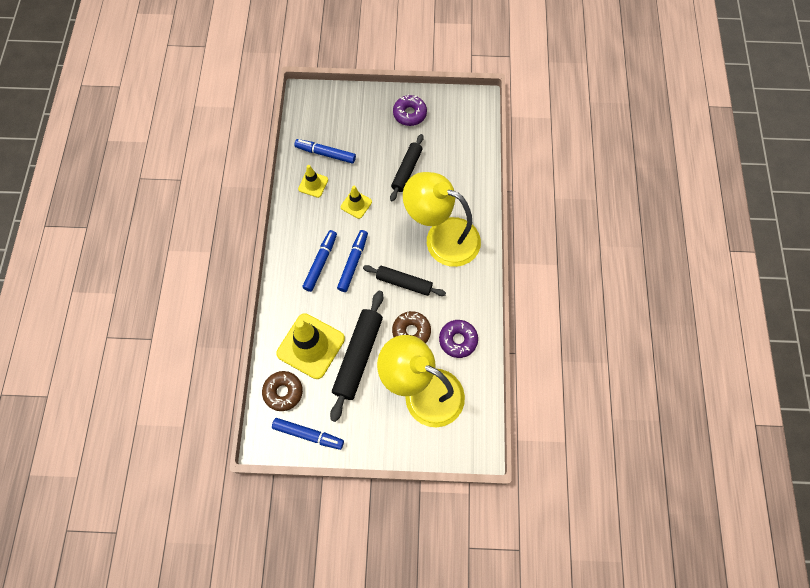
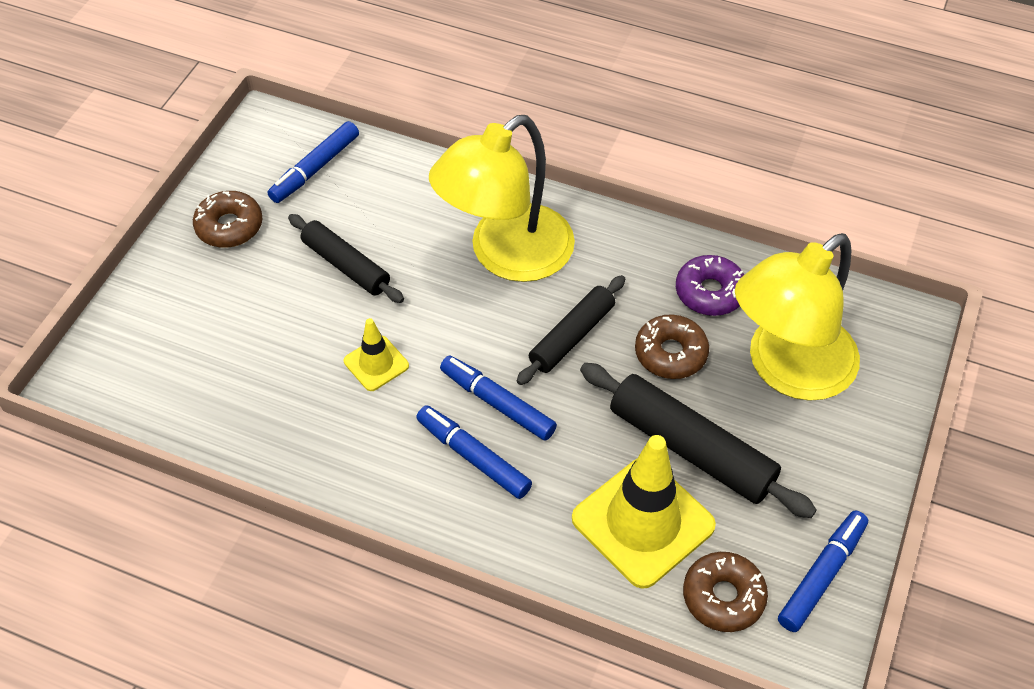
camera: 70 degrees left, 15 degrees down
(313, 184) = (294, 422): yellow traffic cone -> none
(325, 154) = (236, 382): blue marker -> blue marker (315, 169)
(409, 114) = (229, 226): purple donut -> brown donut

